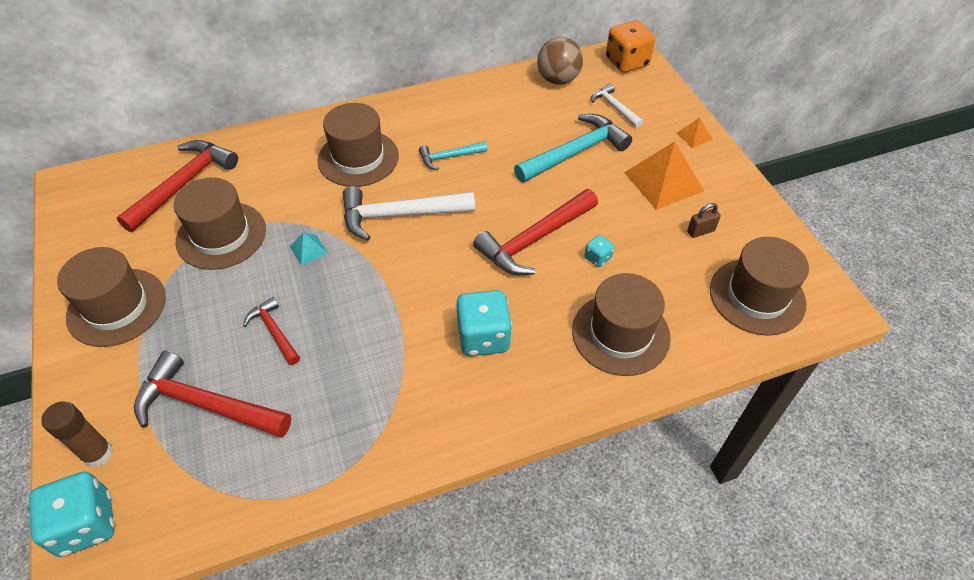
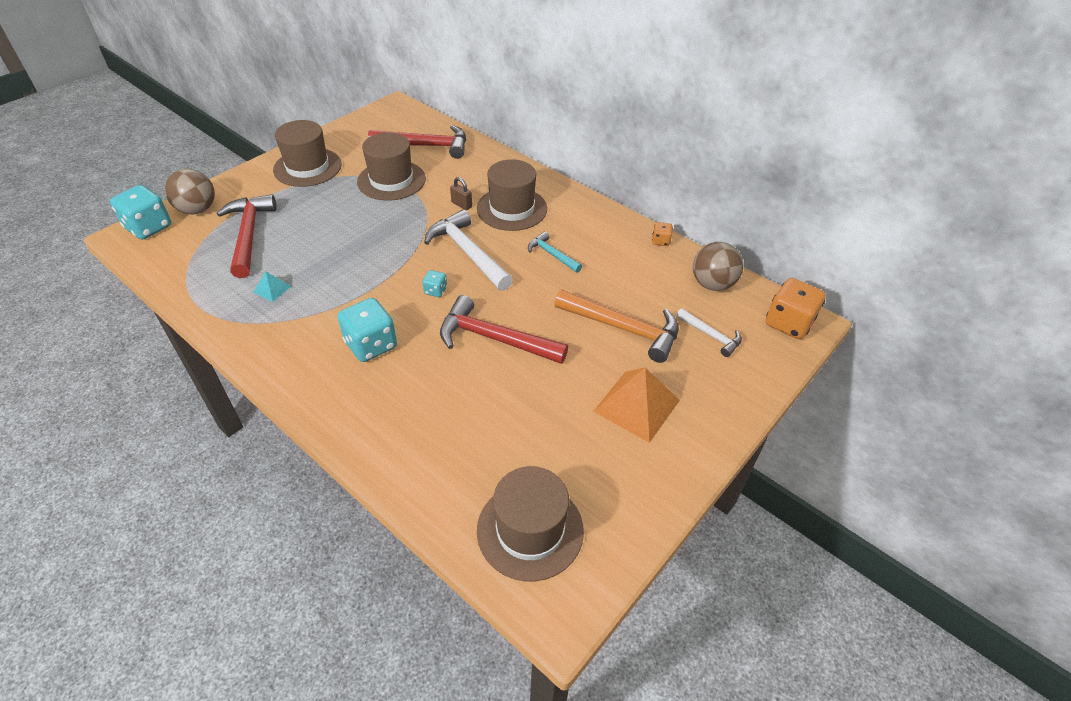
camera: 60 degrees right, 5 degrees down
(97, 453) = (197, 210): brown glue stick -> brown ball
(274, 331) = (321, 238): red hammer -> none
(308, 250) = (403, 223): turquoise pyramid -> turquoise pyramid (272, 289)
(484, 83) = (660, 241): none -> orange dice
(575, 152) = (624, 328): turquoise hammer -> orange hammer
(597, 258) = (501, 388): turquoise dice -> turquoise dice (435, 291)
(614, 107) = (711, 336): white hammer -> white hammer turned 105 degrees clockwise
(620, 334) = (421, 432): brown hat -> none
(694, 136) = (725, 410): orange pyramid -> none
(700, 231) = (589, 456): brown padlock -> brown padlock (461, 204)

